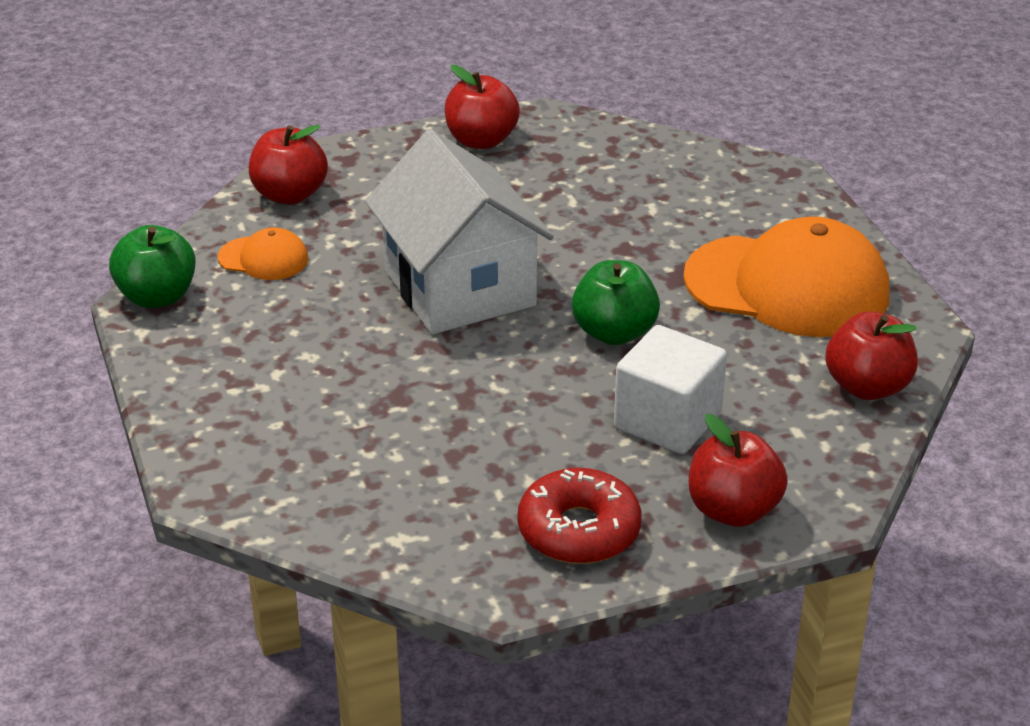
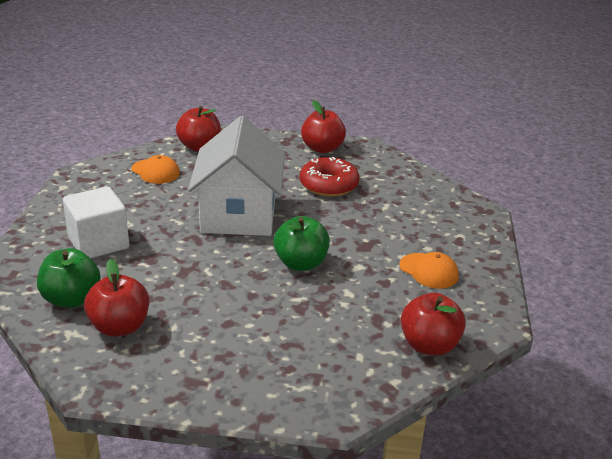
camera: 25 degrees right, 5 degrees down
(157, 297) = (87, 174): green apple -> green apple (71, 299)
(579, 530) = (172, 366): red donut -> red donut (329, 185)
(667, 421) = (285, 322): white cube -> white cube (98, 243)
(733, 510) = (274, 389): red apple -> red apple (120, 327)
(787, 286) = (429, 271): orange cap -> orange cap, size x0.45

